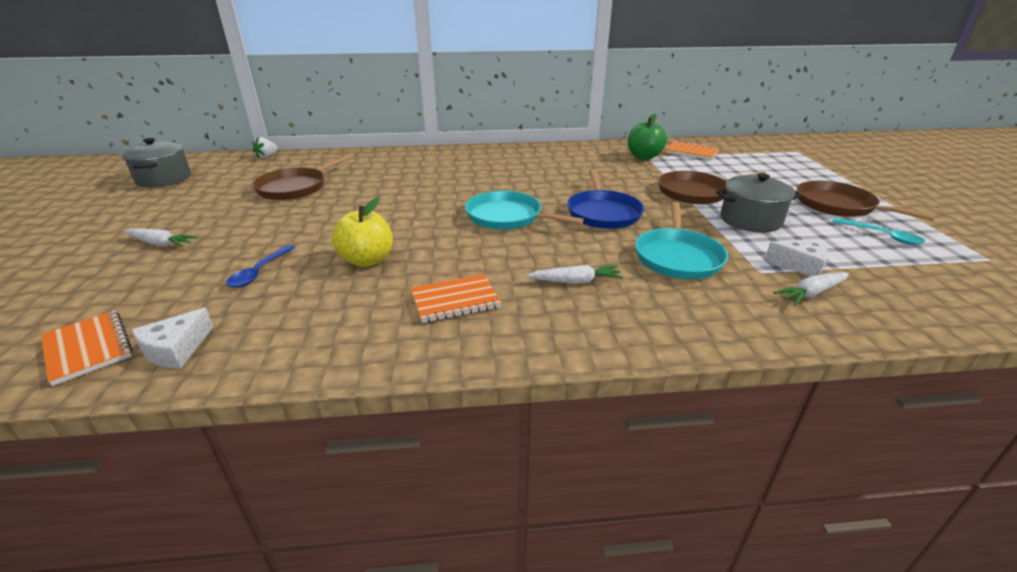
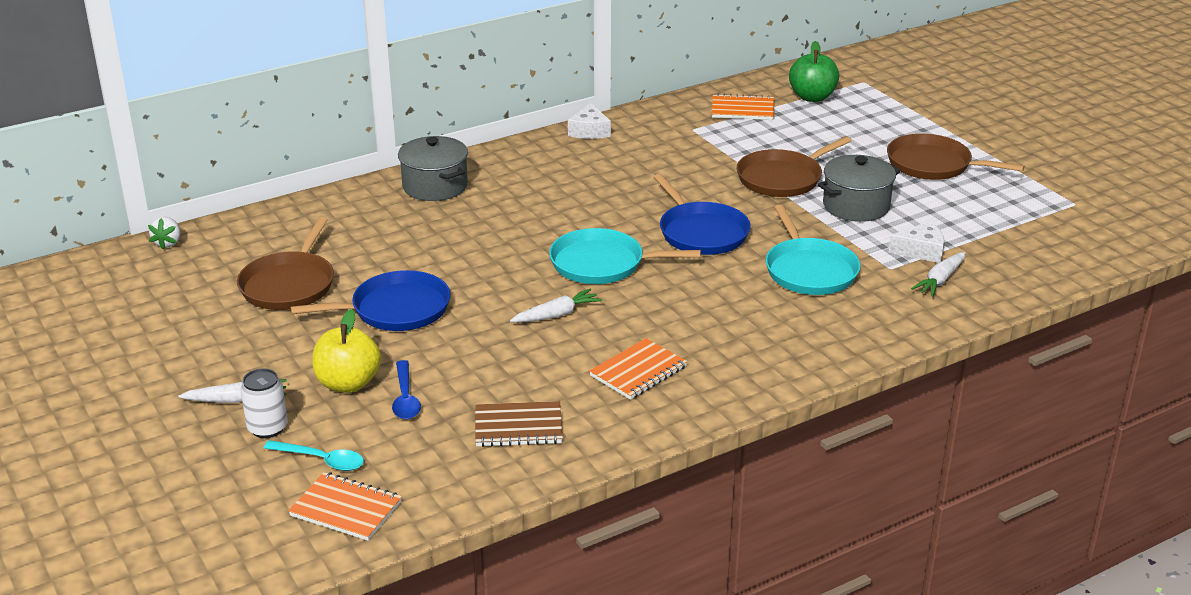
camera: 25 degrees left, 0 degrees up
(146, 267) = (267, 428): none -> white can
(164, 178) = (73, 316): grey pot -> grey pot (435, 186)
(176, 349) = (432, 484): white cheese -> white cheese (589, 131)
(306, 319) = (518, 427): none -> brown notebook
(335, 214) = (395, 309): none -> blue pan
(367, 260) = (505, 355): yellow apple -> yellow apple (348, 383)
(576, 281) = (733, 322): white carrot -> white carrot (557, 315)
(643, 157) = (689, 131): green apple -> green apple (812, 97)
(882, 236) = (983, 197): turquoise spoon -> turquoise spoon (322, 460)

